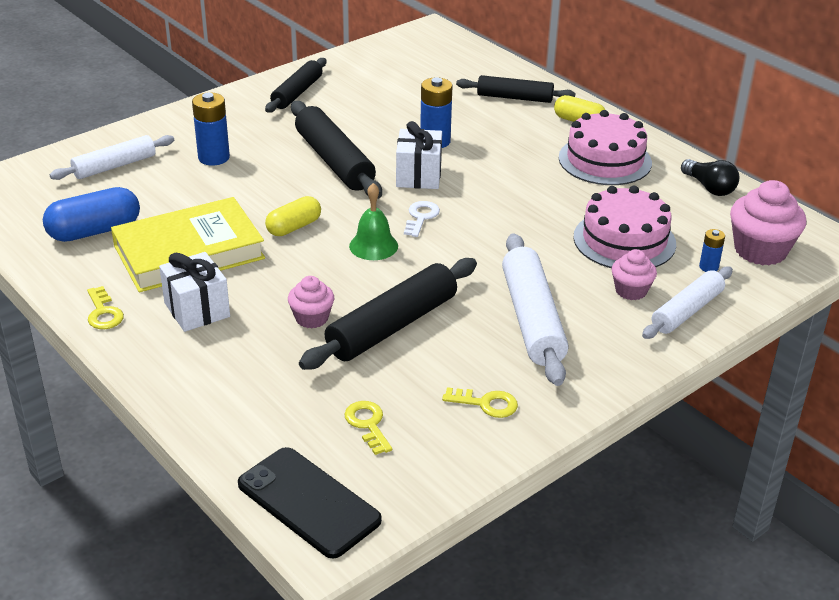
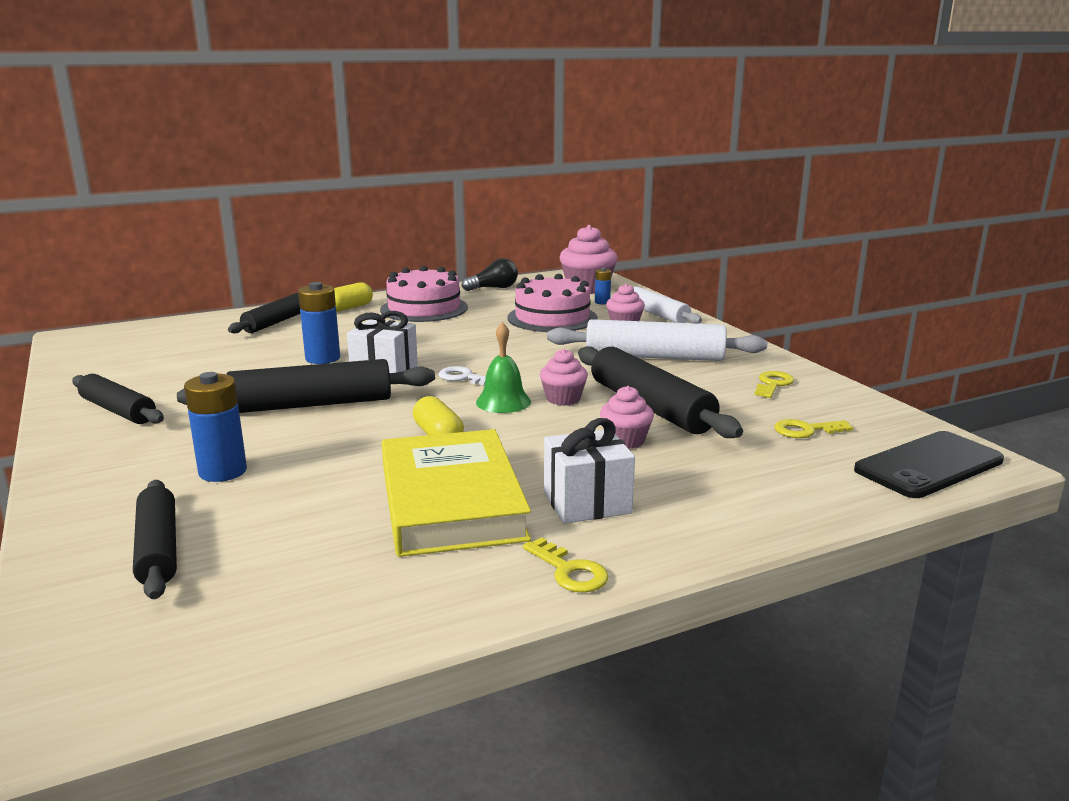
camera: 75 degrees left, 15 degrees down
(94, 231) = (343, 573): blue capsule -> none
(103, 313) = (569, 571): yellow key -> yellow key turned 60 degrees clockwise
(115, 166) = (158, 549): white rolling pin -> black rolling pin
(392, 276) = (563, 399): none -> pink cupcake

